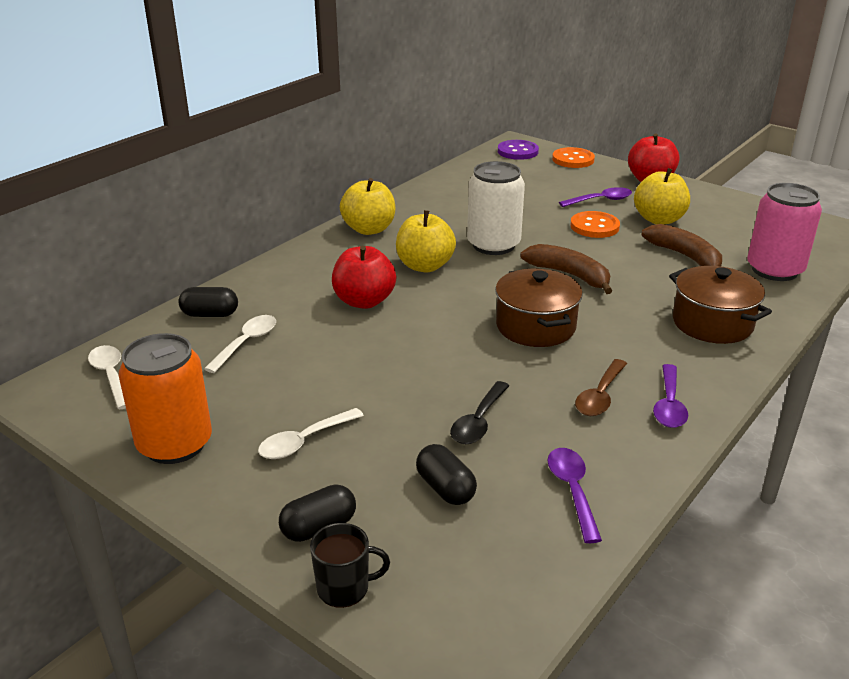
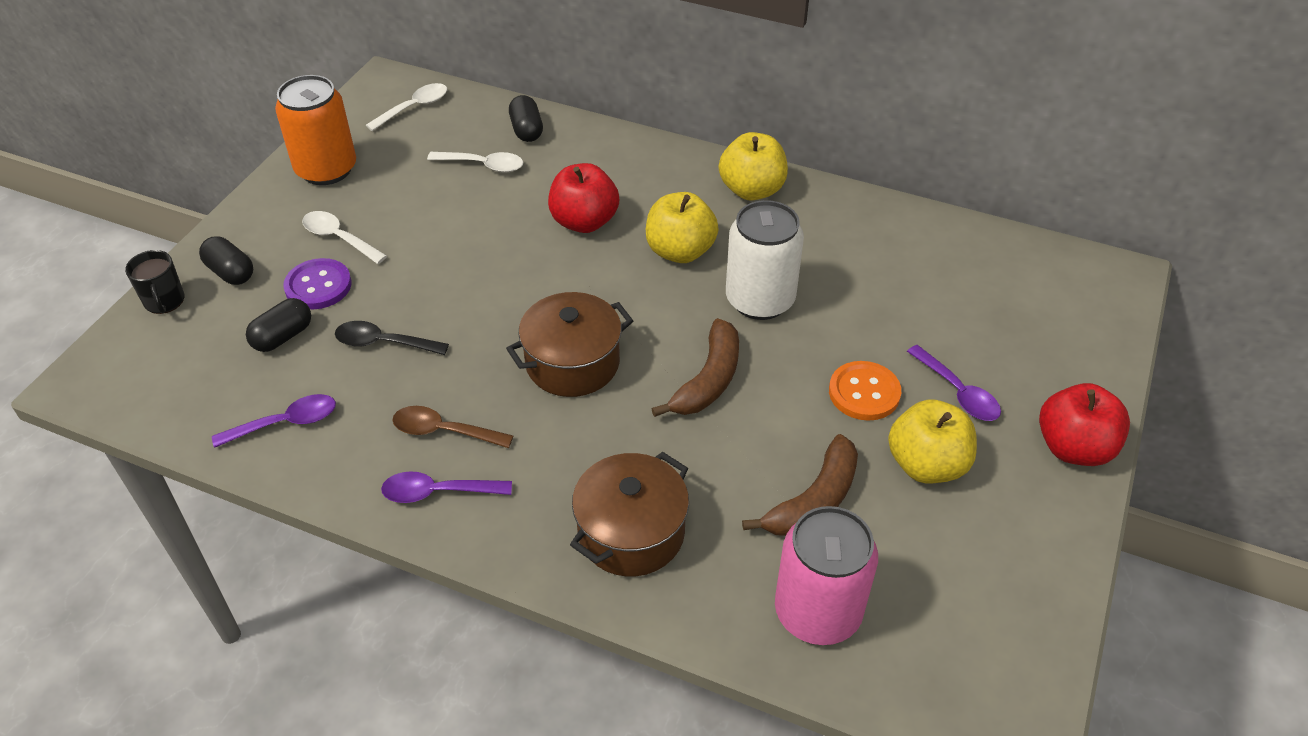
camera: 75 degrees right, 15 degrees up
(517, 151) = (1085, 281): purple button -> purple button (318, 286)
(573, 159) = (1097, 347): orange button -> none

